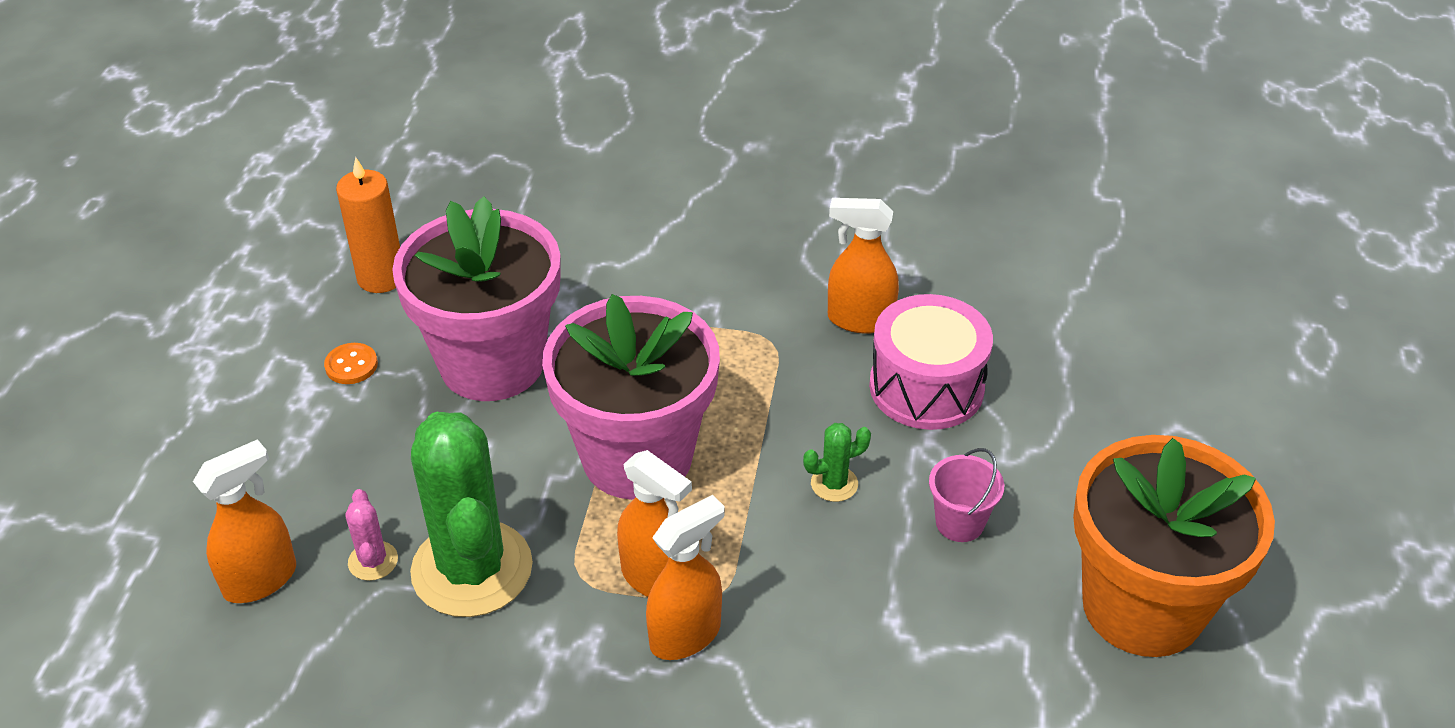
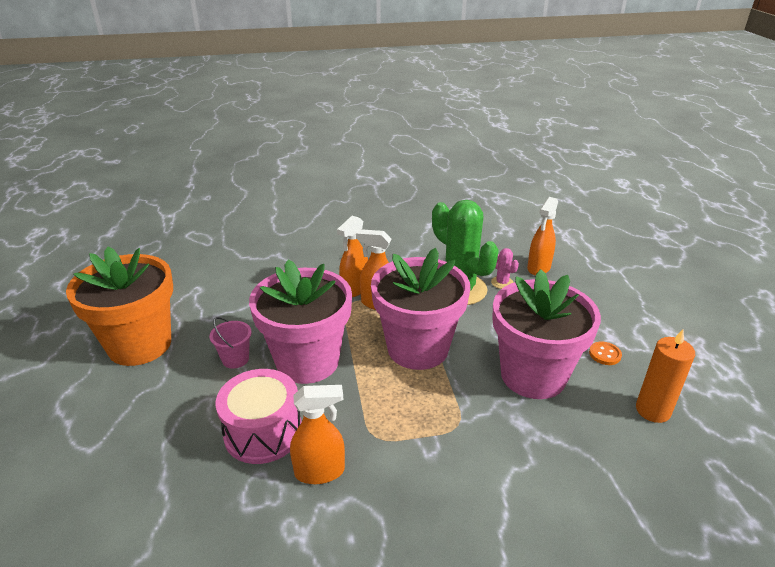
camera: 160 degrees right, 10 degrees down
(834, 484) = (307, 361): green cactus -> pink flower pot

